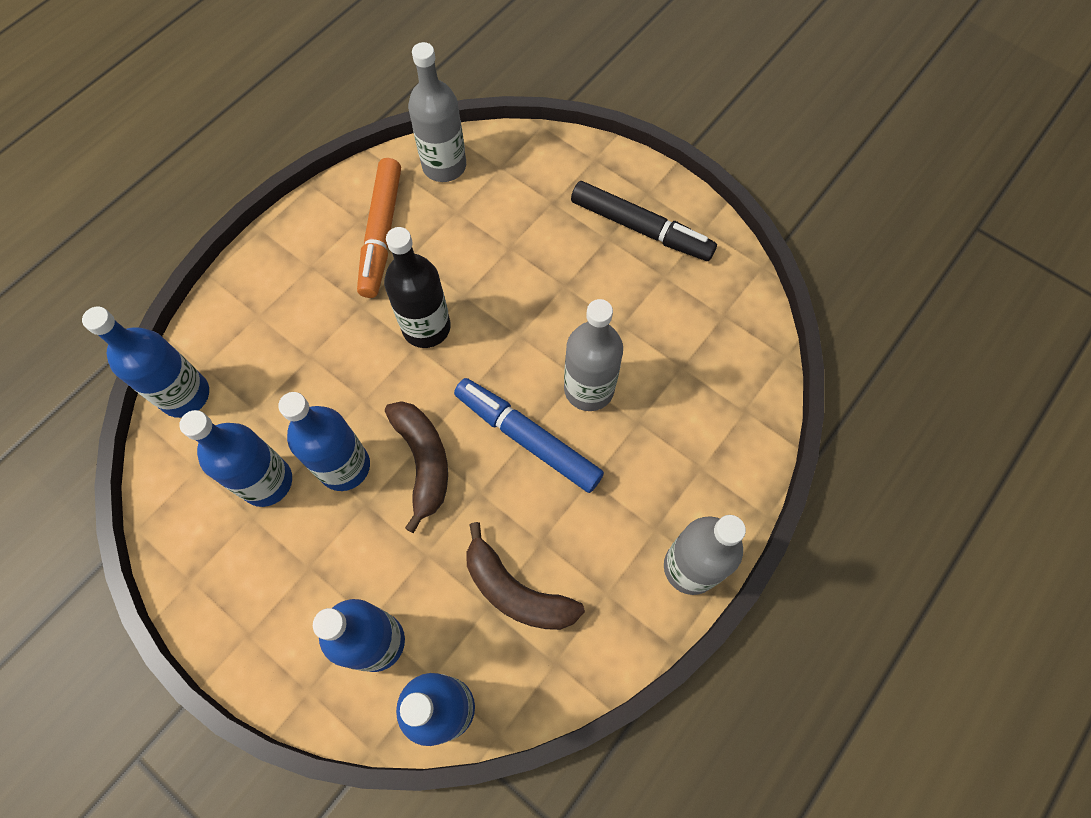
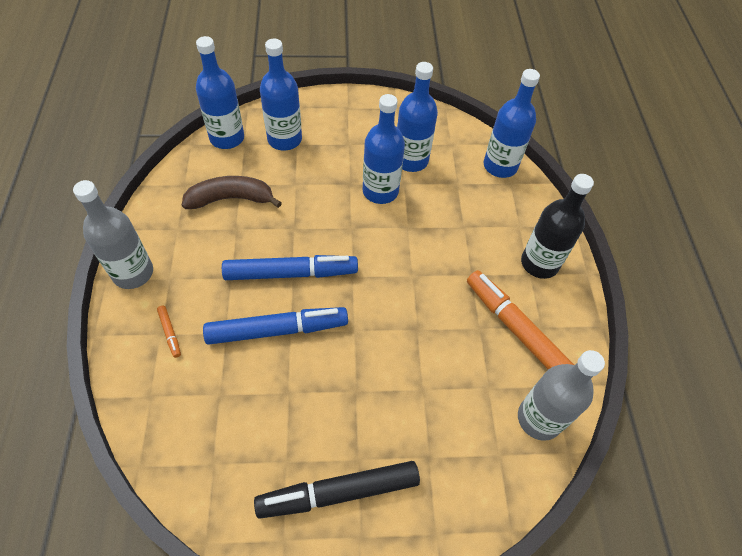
camera: 135 degrees right, 10 degrees down
(423, 461) = (340, 221): brown banana -> none
(426, 327) = (418, 291): black bottle -> black bottle (539, 263)
(589, 389) = (276, 330): grey bottle -> blue marker
(691, 462) = (170, 332): none -> orange marker

